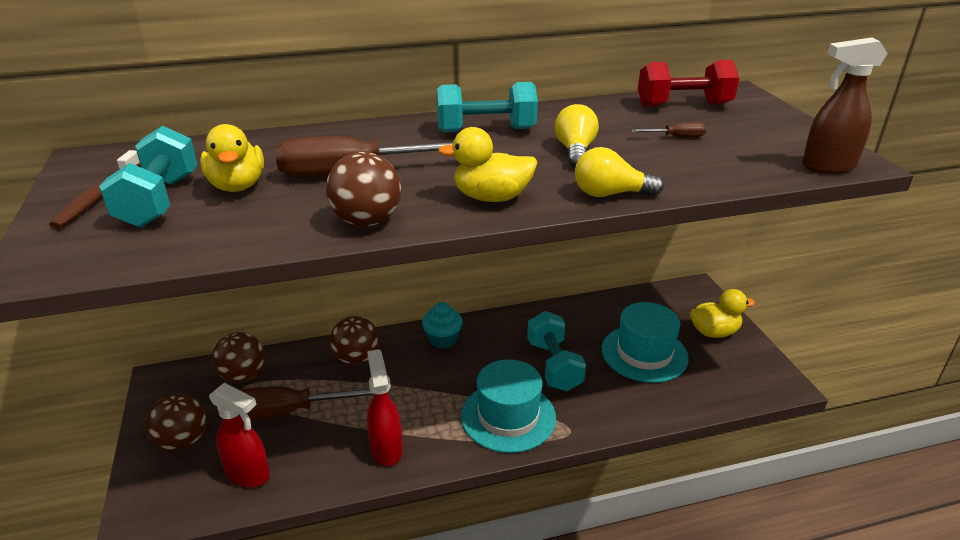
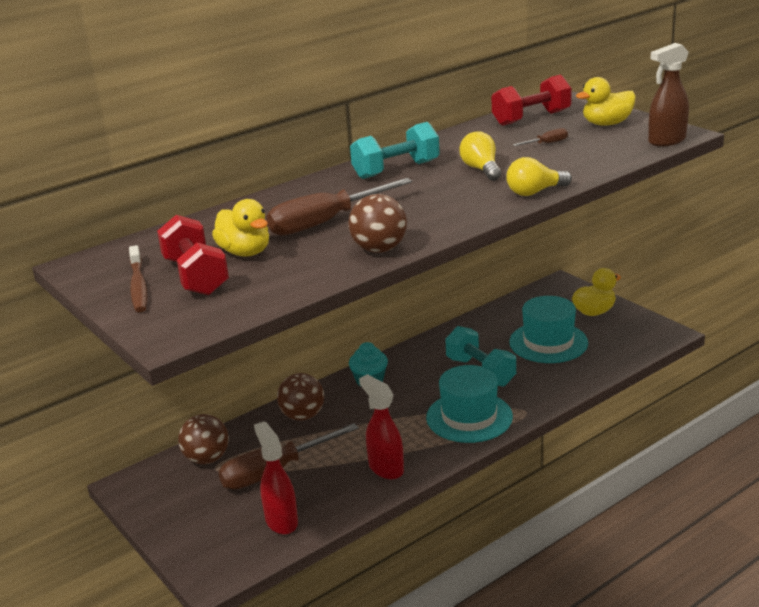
camera: 20 degrees left, 5 degrees down
(159, 201) = (195, 276): turquoise dumbbell -> red dumbbell
(182, 441) = (197, 519): brown ball -> none
(248, 474) = (281, 521): red spray bottle -> red spray bottle turned 120 degrees counterclockwise
(491, 197) = (453, 214): yellow duck -> yellow duck (606, 124)

